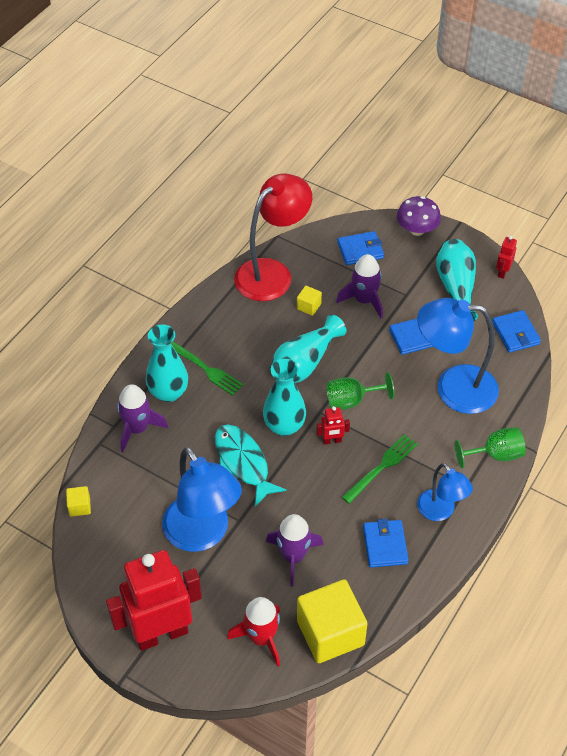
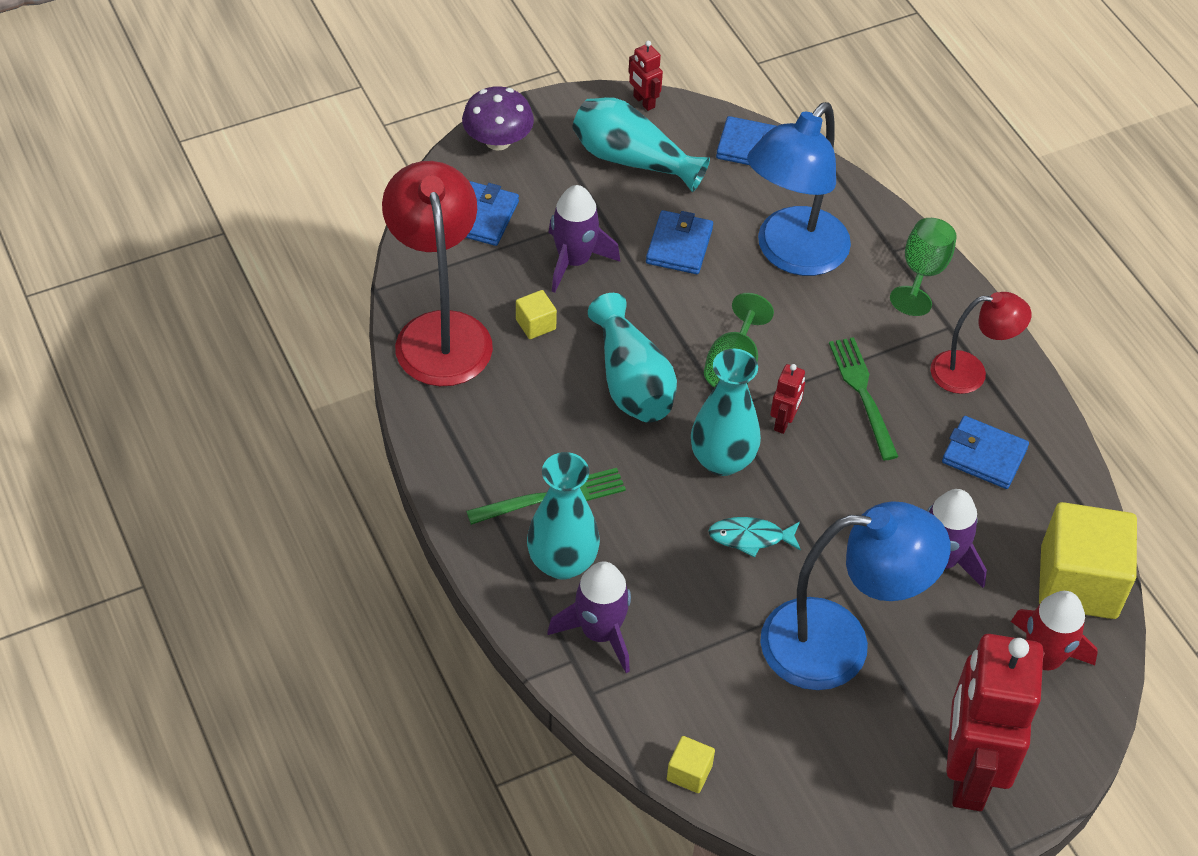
camera: 60 degrees left, 0 degrees up
(243, 463) = (750, 537): turquoise fish -> turquoise fish, size x0.58
(440, 511) = (970, 373): blue lamp -> red lamp

